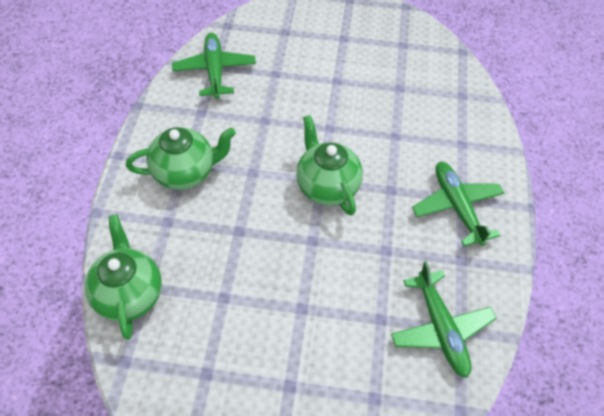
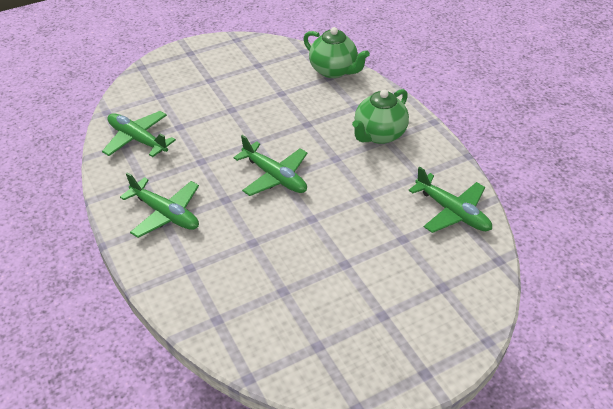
camera: 145 degrees right, 10 degrees down
(327, 186) = (275, 177): green teapot -> green plane

